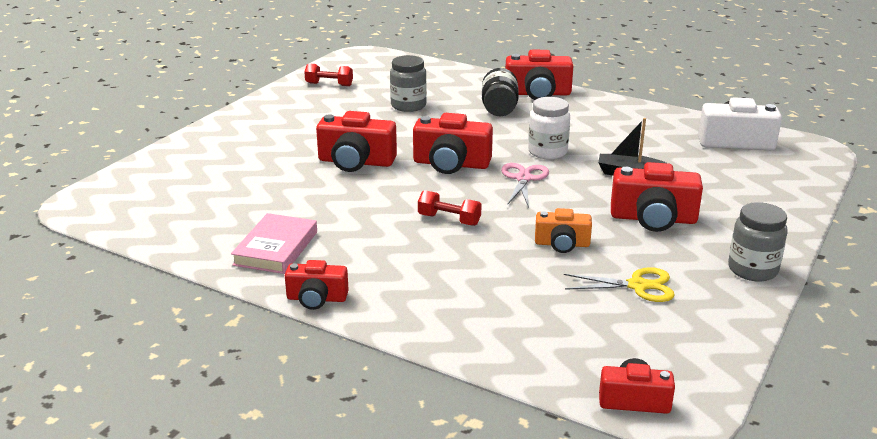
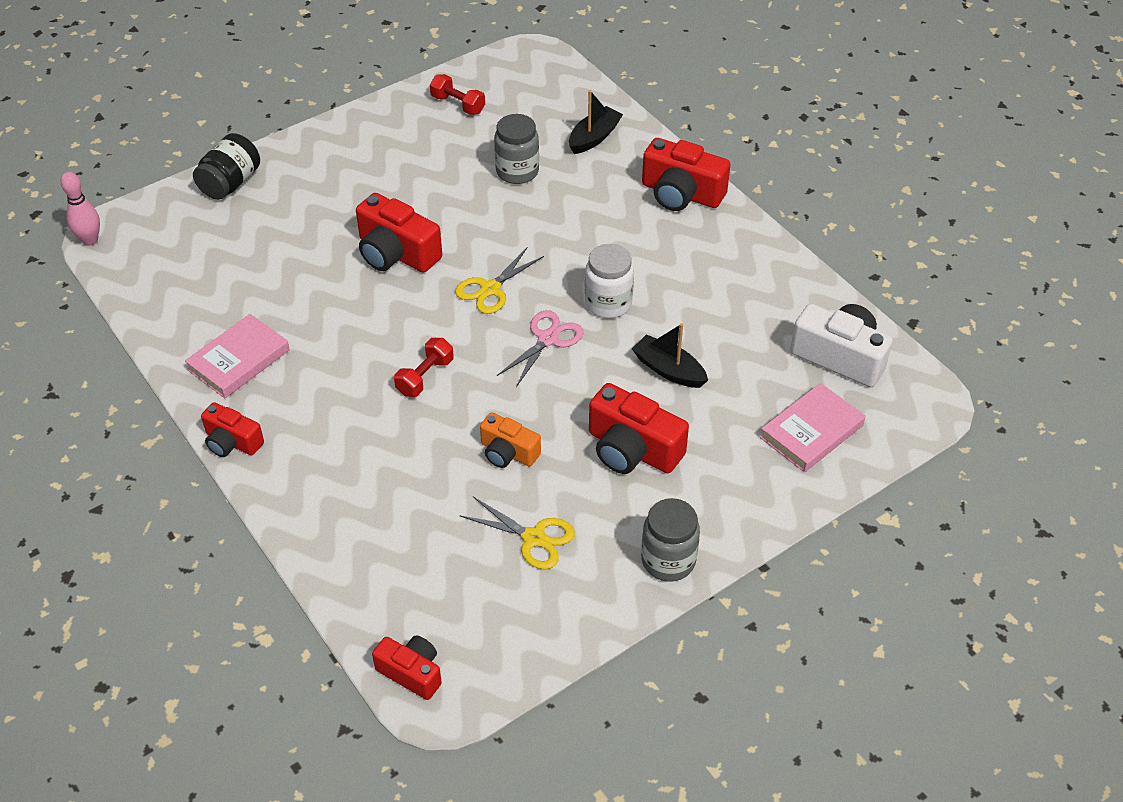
camera: 25 degrees right, 20 degrees up
(68, 211) = (90, 240): none -> pink bowling pin
(447, 81) = (594, 137): none -> black boat
(449, 220) = (425, 377): red dumbbell -> red dumbbell turned 75 degrees clockwise
(451, 164) = (490, 289): red camera -> yellow scissors
(499, 109) = (614, 209): black jar -> black jar (230, 183)
(763, 179) = (811, 431): none -> pink book

